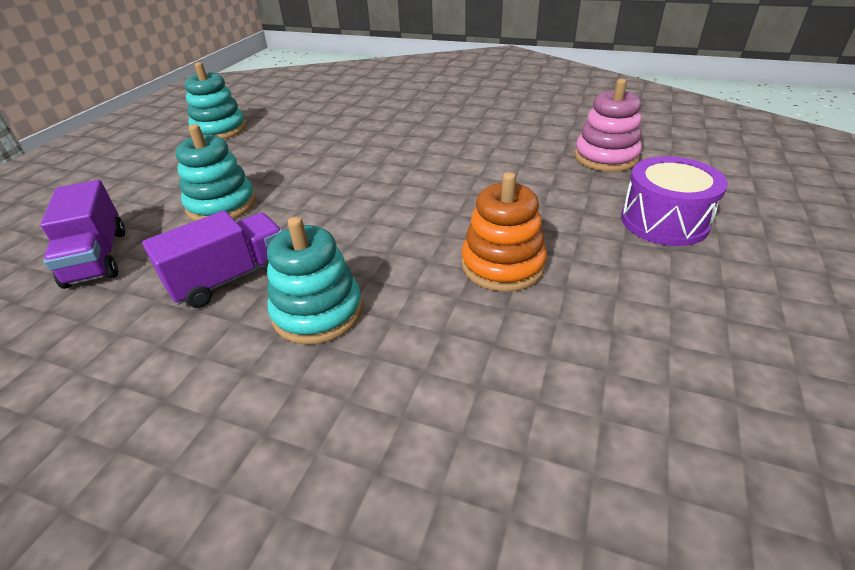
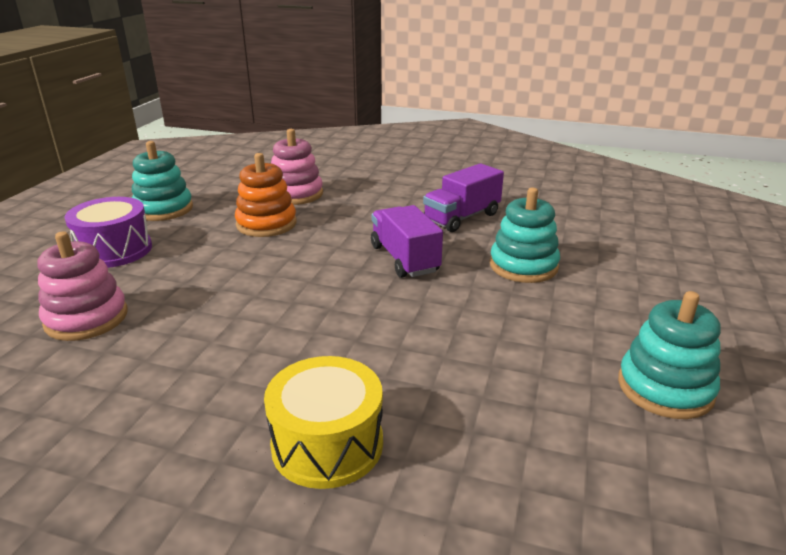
camera: 175 degrees right, 10 degrees down
(97, 257) = (582, 228): purple truck -> purple truck (404, 259)
(317, 312) = (391, 203): turquoise stacking toy -> turquoise stacking toy (163, 209)
(412, 109) = (327, 444): none -> yellow drum
(478, 342) = (296, 194): none -> pink stacking toy

